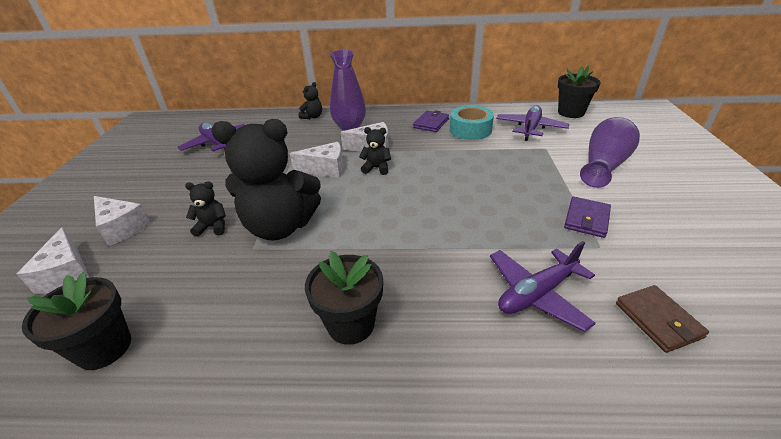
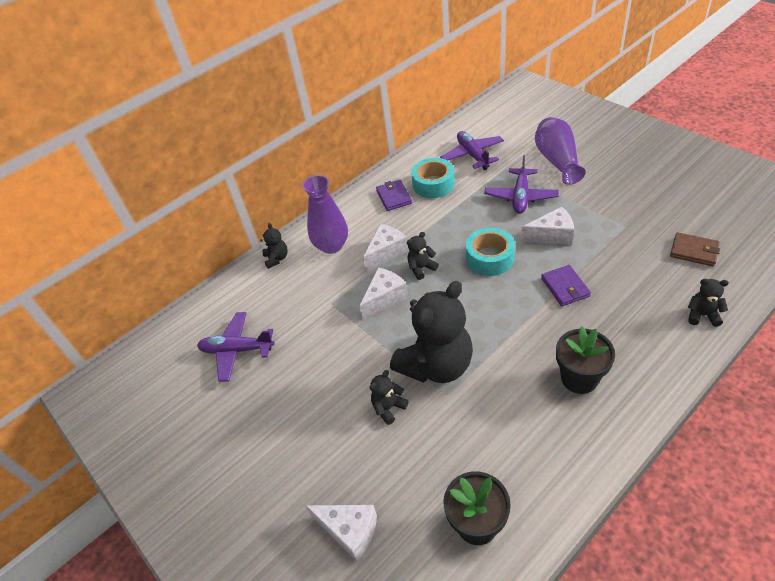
camera: 40 degrees left, 10 degrees up
(122, 228) = (317, 473): white cheese -> white cheese (552, 235)
(433, 192) = (490, 258): none -> turquoise tape
(536, 294) = (634, 281): purple plane -> purple plane (520, 197)
(571, 112) = (478, 121): black flower pot -> none
(571, 386) = (702, 315): none -> black teddy bear
(586, 219) = (598, 212): purple wallet -> purple wallet (565, 287)

